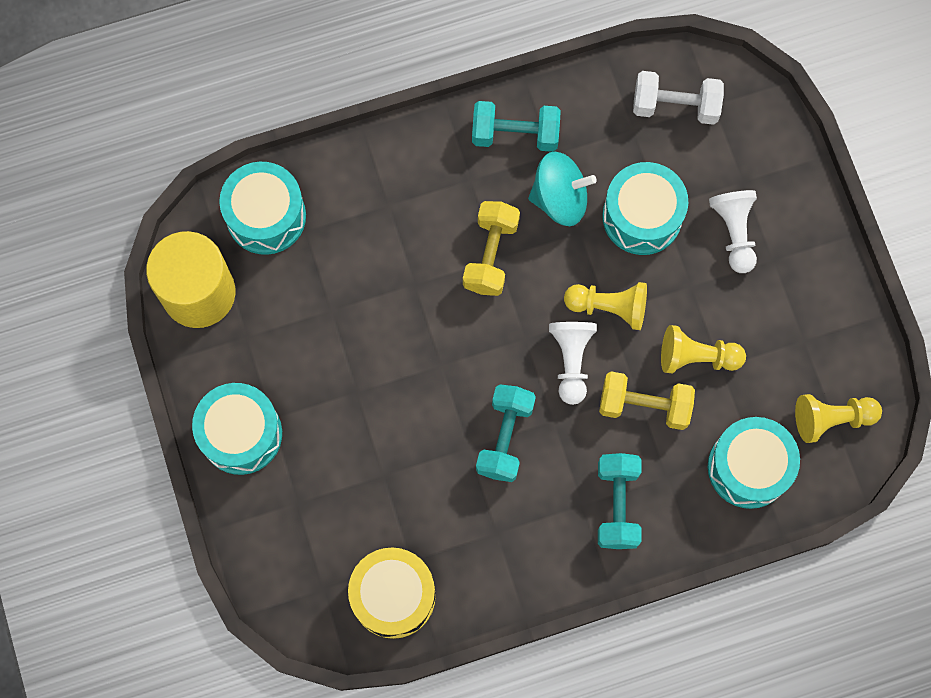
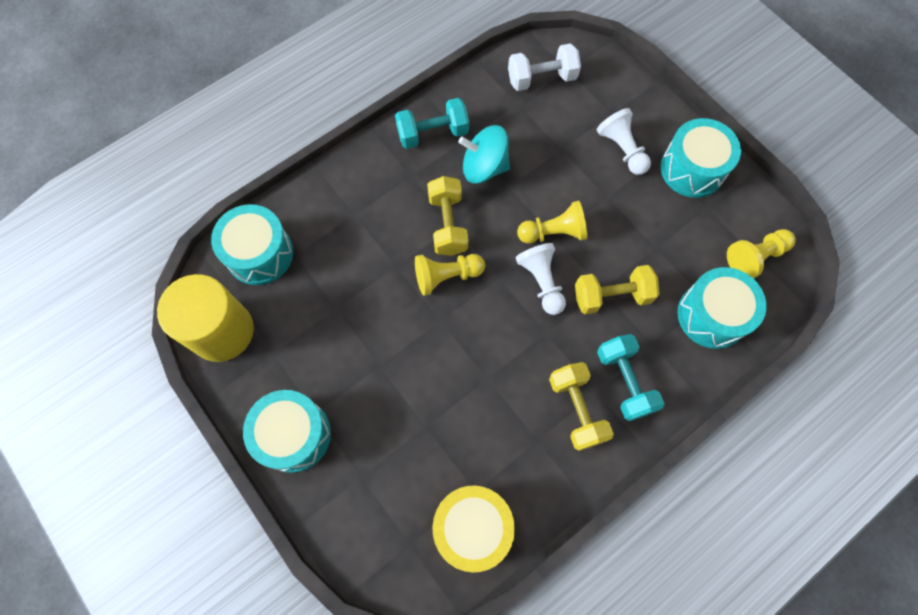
camera: 20 degrees left, 5 degrees down
(505, 437) = (513, 359): turquoise dumbbell -> none
(551, 515) = (576, 409): none -> yellow dumbbell
(560, 198) = (484, 167): turquoise spinning top -> turquoise spinning top turned 150 degrees counterclockwise
(642, 216) = (550, 160): turquoise drum -> turquoise drum (692, 169)
(696, 357) = (635, 246): yellow pawn -> yellow pawn (446, 276)

